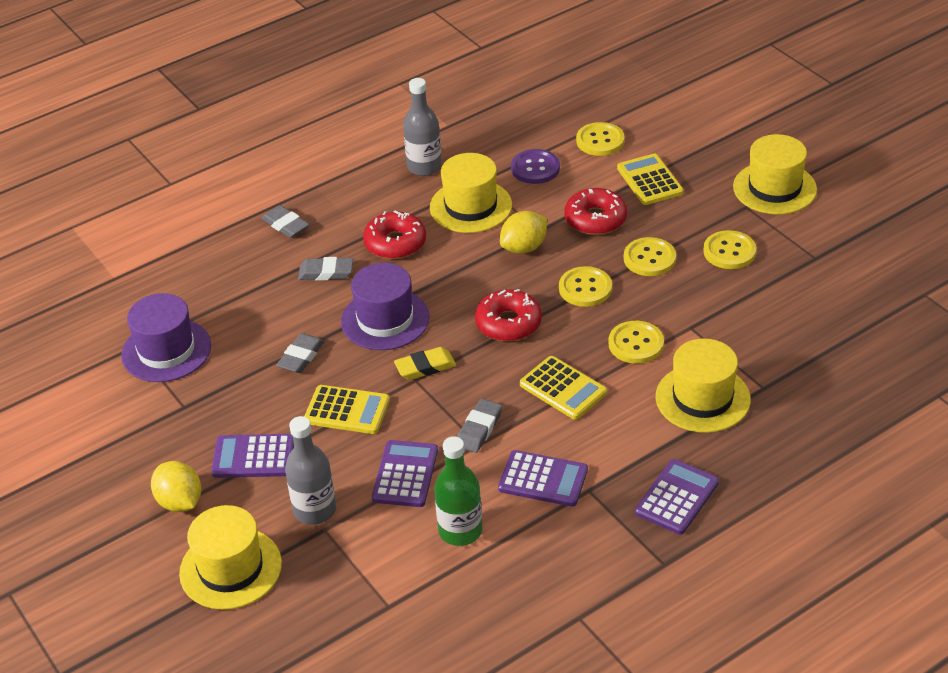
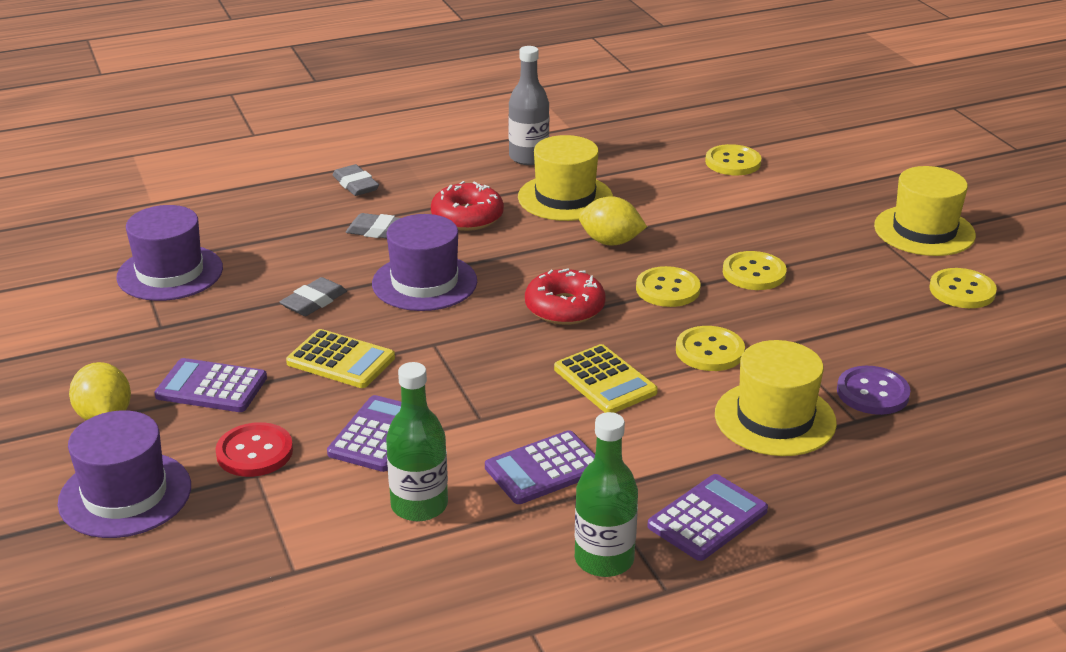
camera: 10 degrees right, 10 degrees down
(230, 568) = (125, 494): yellow hat -> purple hat
(315, 510) = (254, 452): grey bottle -> red button
(425, 367) = (450, 333): yellow eraser -> none
(479, 429) = (487, 404): grey eraser -> none
(524, 248) = (610, 242): yellow lemon -> yellow lemon turned 45 degrees clockwise
(535, 168) = (651, 175): purple button -> purple button (872, 393)
(543, 479) = (544, 469): purple calculator -> purple calculator turned 120 degrees clockwise
(595, 219) = (703, 228): red donut -> none
(612, 548) = (604, 559): none -> green bottle
(649, 180) = (777, 203): yellow calculator -> none
(729, 251) = (852, 281): yellow button -> yellow button (962, 291)

